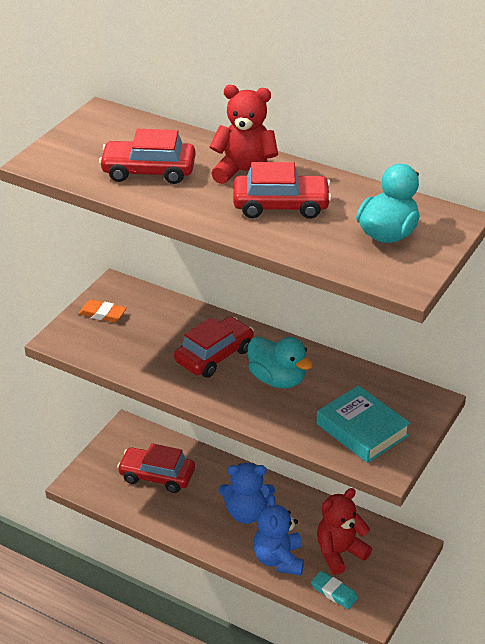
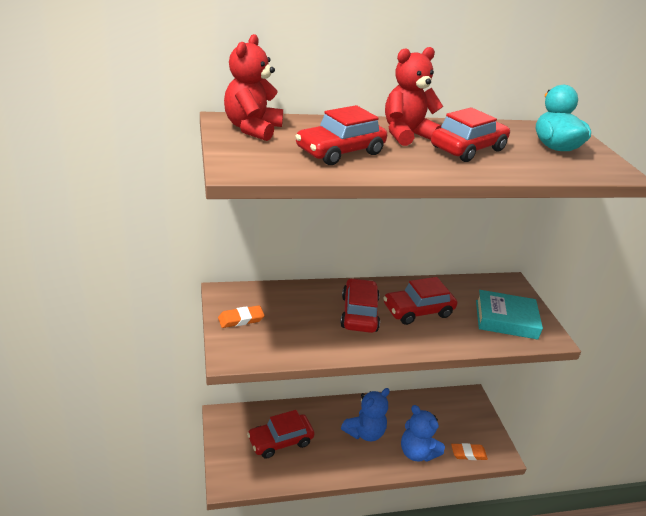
camera: 45 degrees left, 5 degrees down
(277, 379) = (418, 310): turquoise duck -> red car
(334, 592) = (468, 453): turquoise eraser -> orange eraser
(339, 553) = (442, 425): red teddy bear -> red teddy bear (252, 129)

